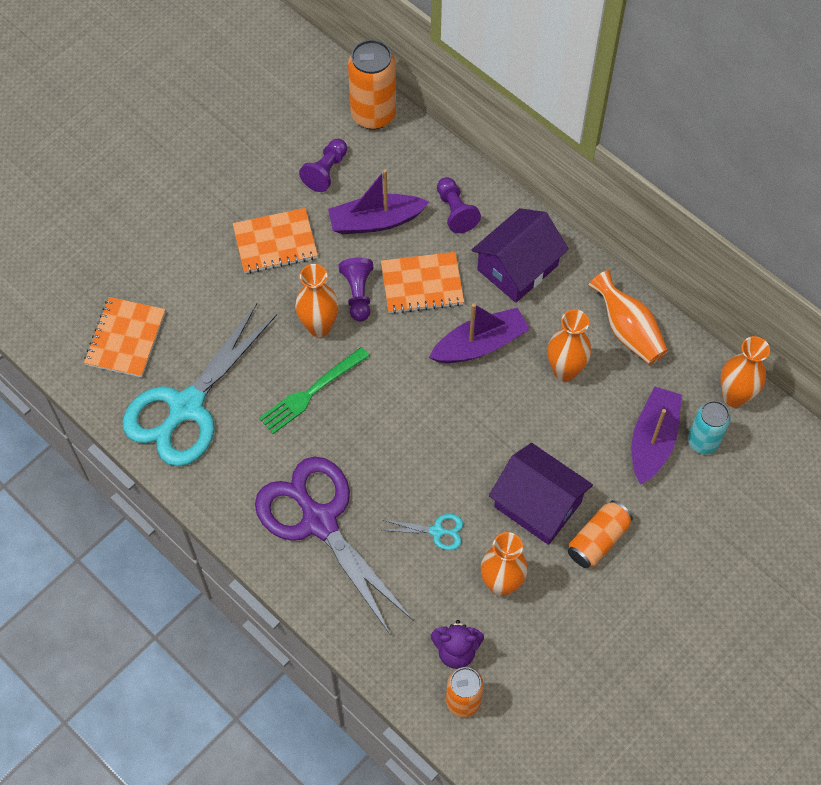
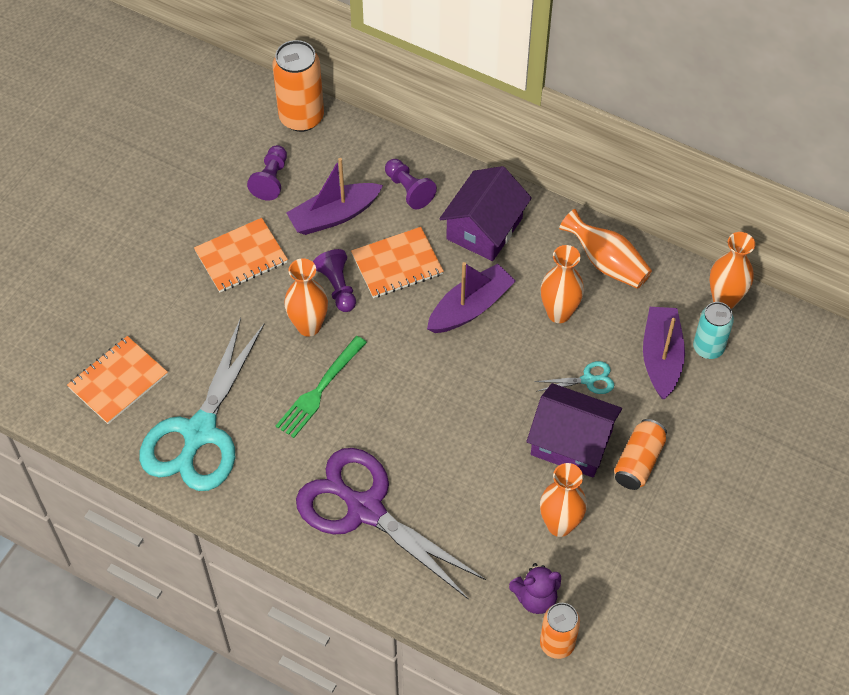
camera: 15 degrees left, 5 degrees down
(125, 338) = (118, 381): orange notebook -> orange notebook turned 45 degrees clockwise
(437, 531) = (482, 491): turquoise scissors -> turquoise scissors (588, 380)

